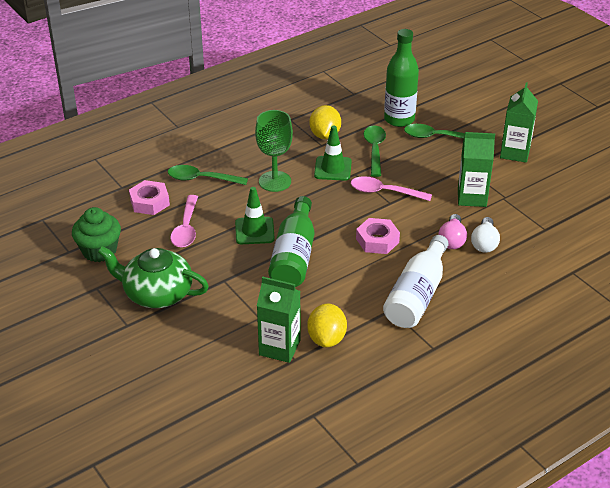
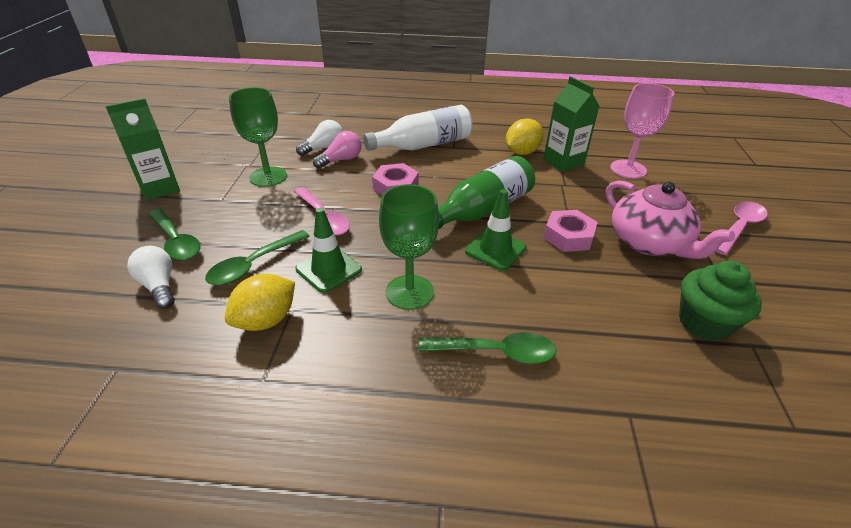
camera: 140 degrees left, 0 degrees up
(149, 202) = (598, 358): pink nut -> pink nut (568, 236)
(157, 293) = (649, 243): green teapot -> pink teapot
(186, 228) = (571, 292): pink spoon -> pink spoon (739, 227)
(201, 179) = (496, 352): green spoon -> green spoon turned 45 degrees counterclockwise
(216, 373) = (628, 169): none -> pink goblet
(399, 119) = (159, 286): green bottle -> white light bulb
(472, 197) = (268, 177): green carton -> green goblet

